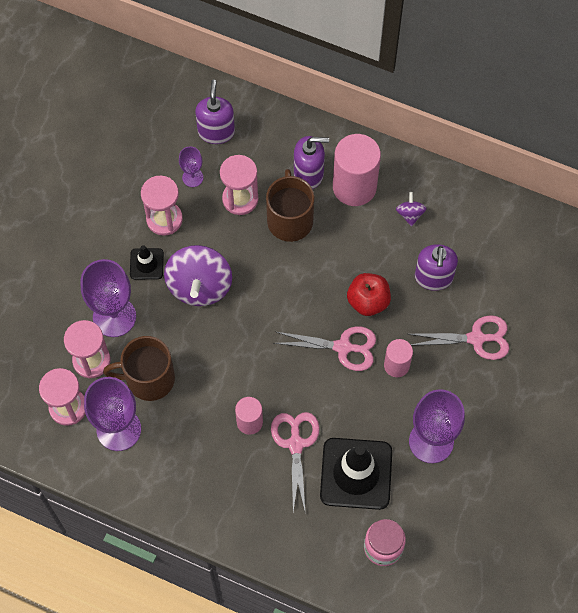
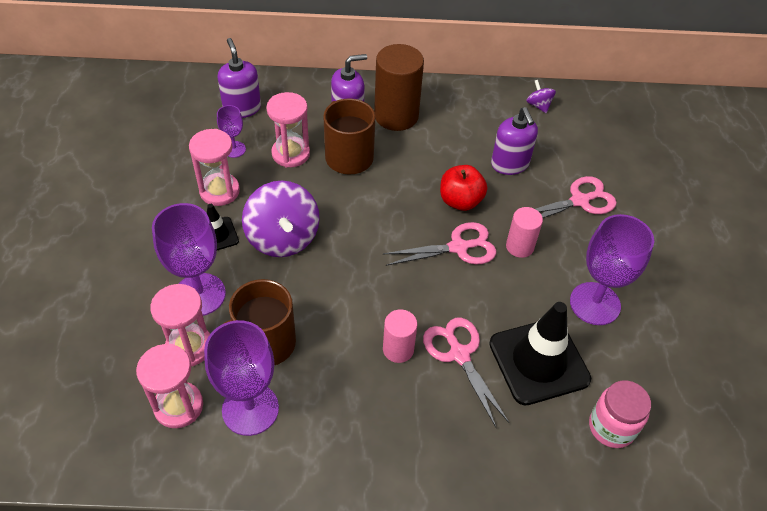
camera: 25 degrees left, 15 degrees down
(354, 187) = (396, 116): pink cylinder -> brown cylinder
(410, 214) = (459, 122): purple spinning top -> purple spinning top (538, 105)

